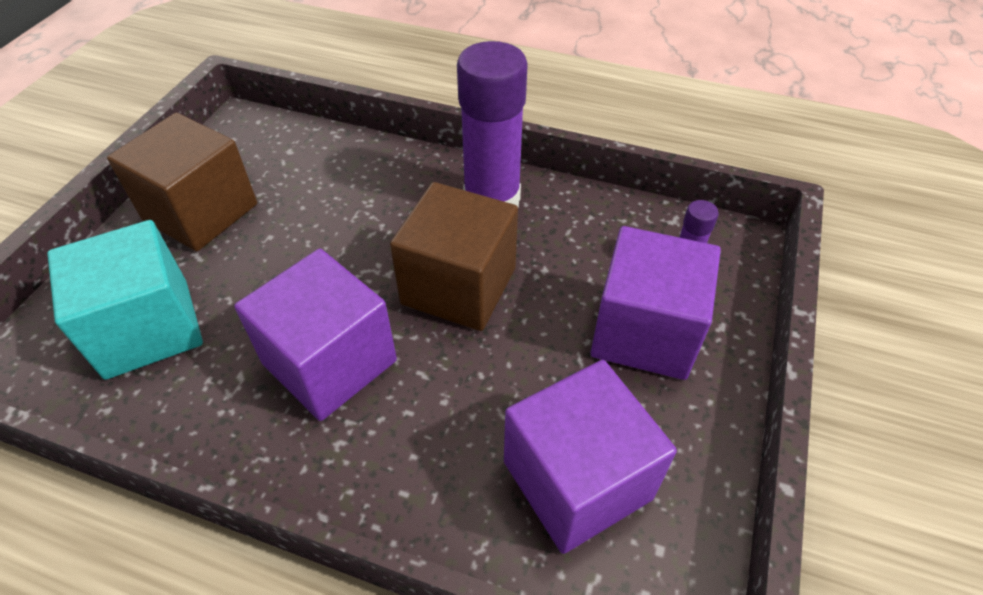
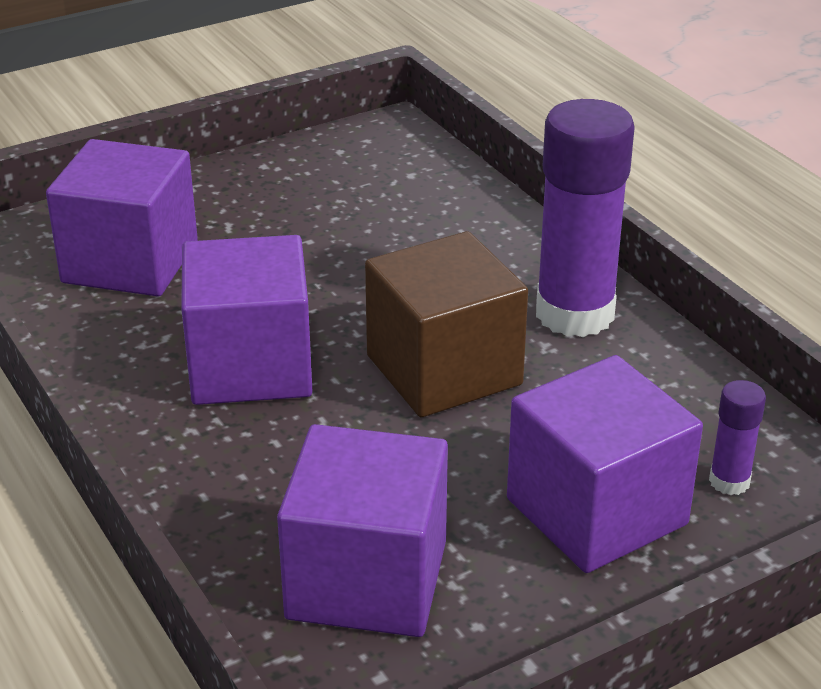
camera: 40 degrees right, 15 degrees down
(147, 328) = (130, 262): turquoise cube -> purple cube
(201, 212) = (269, 191): brown cube -> none

